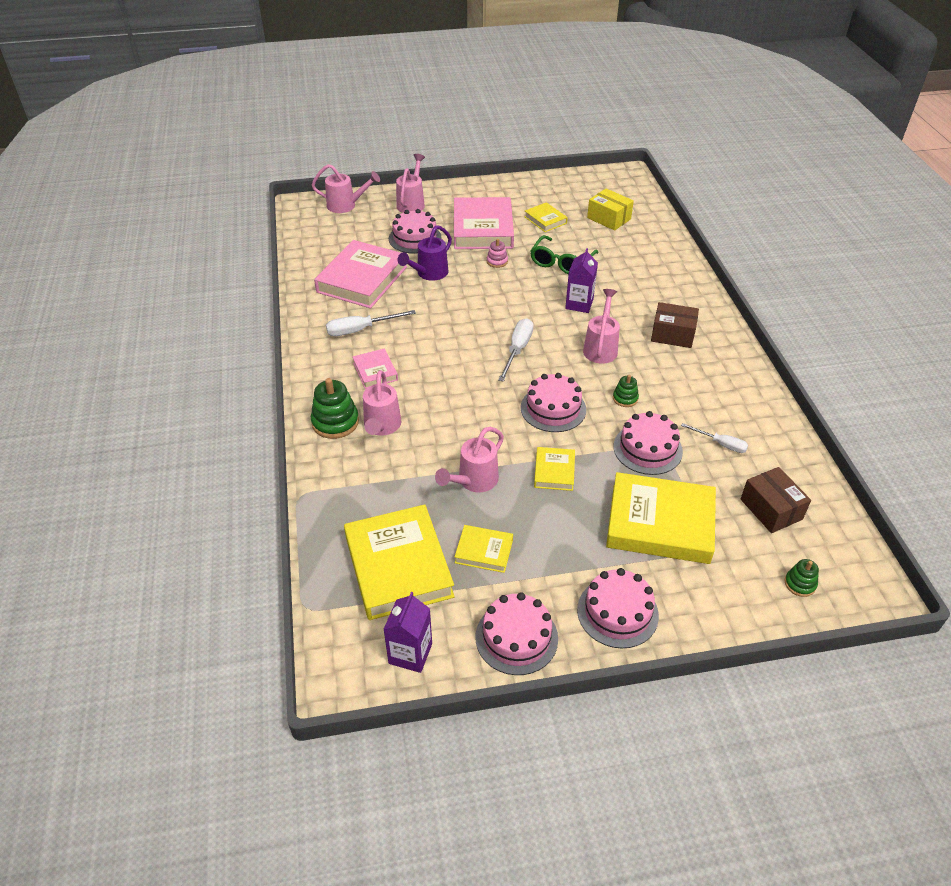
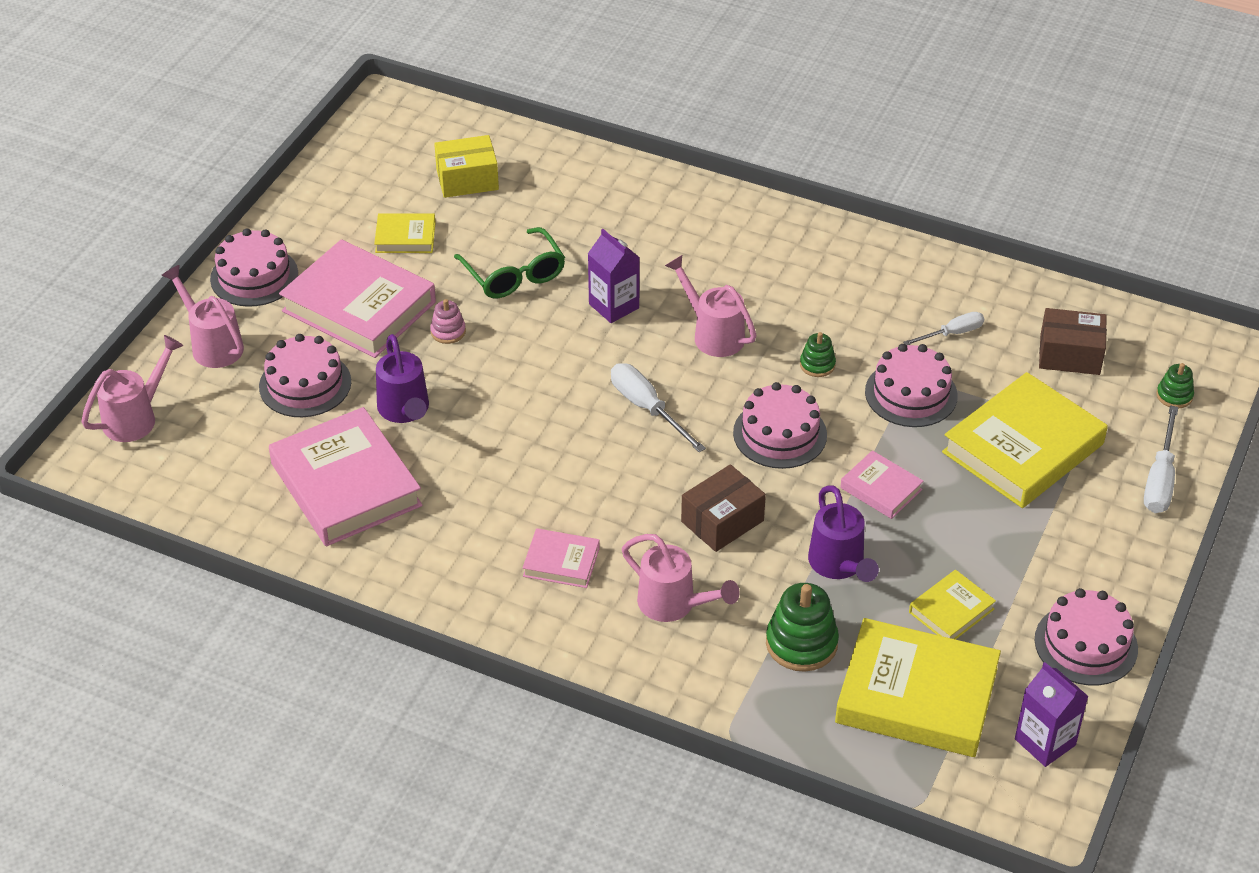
camera: 55 degrees left, 0 degrees up
(335, 422) = (625, 646): green stacking toy -> green stacking toy (801, 643)
(361, 330) = (459, 537): white screwdriver -> white screwdriver (1160, 479)
(474, 481) = (839, 565): pink watering can -> purple watering can
(554, 471) = (881, 489): yellow book -> pink book
(617, 612) = (1111, 548): pink cake -> pink cake (254, 276)
(672, 334) = (747, 262): brown box -> brown box (722, 521)

